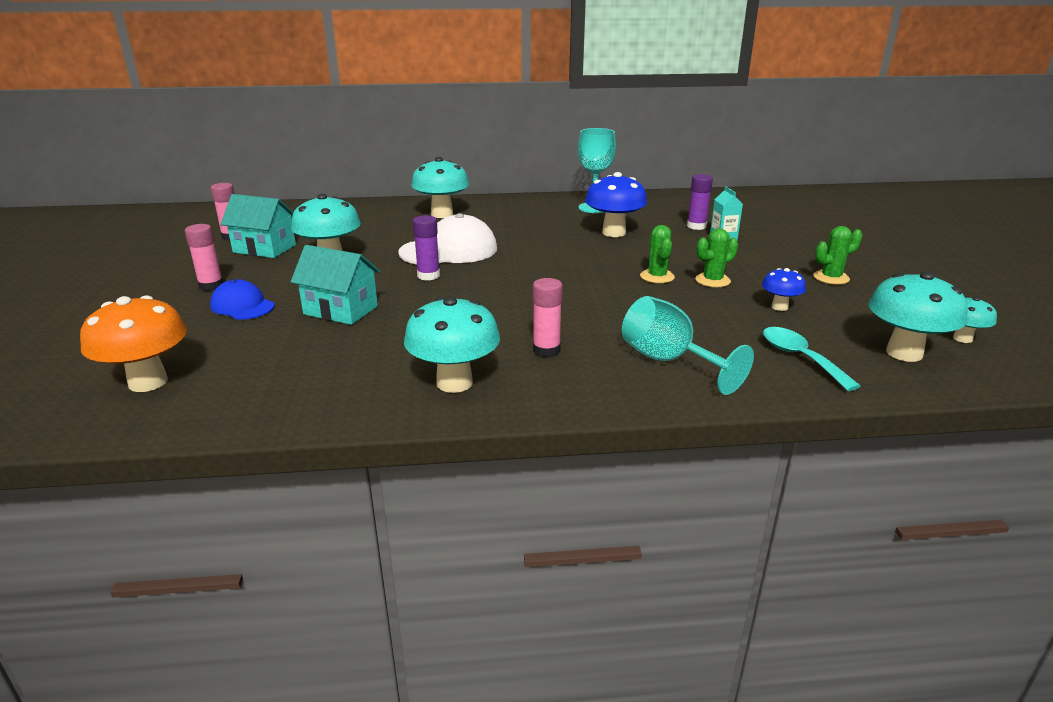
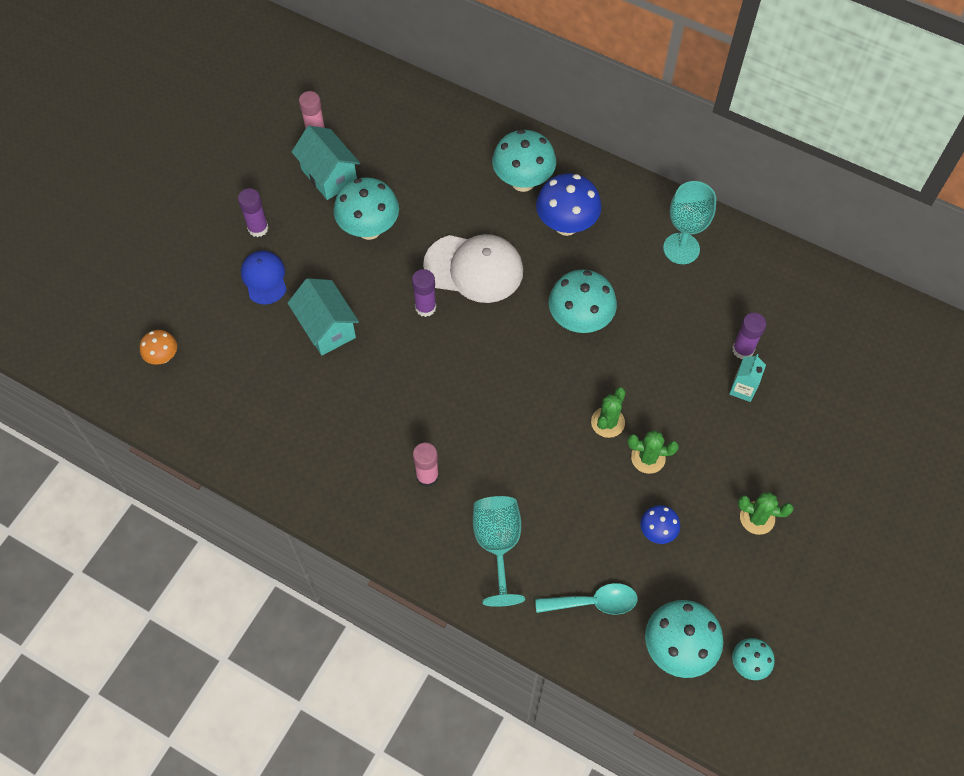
camera: 35 degrees right, 35 degrees up
(148, 382) = (163, 357): orange mushroom -> orange mushroom, size x0.54
(211, 286) = (258, 228): pink glue stick -> purple glue stick
(454, 383) = (339, 477): turquoise mushroom -> turquoise mushroom (579, 320)
(614, 233) = (649, 316): blue mushroom -> blue mushroom (566, 225)
(800, 358) = (593, 602): turquoise spoon -> turquoise spoon turned 75 degrees clockwise

